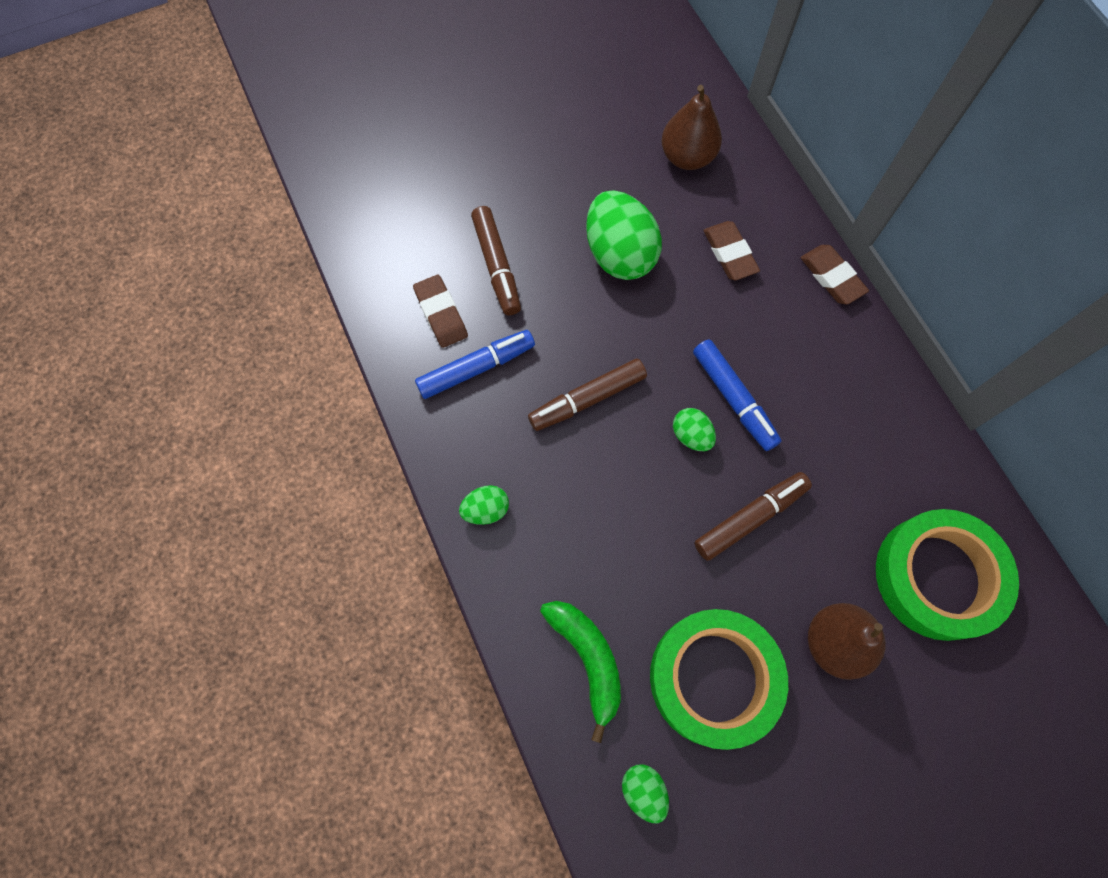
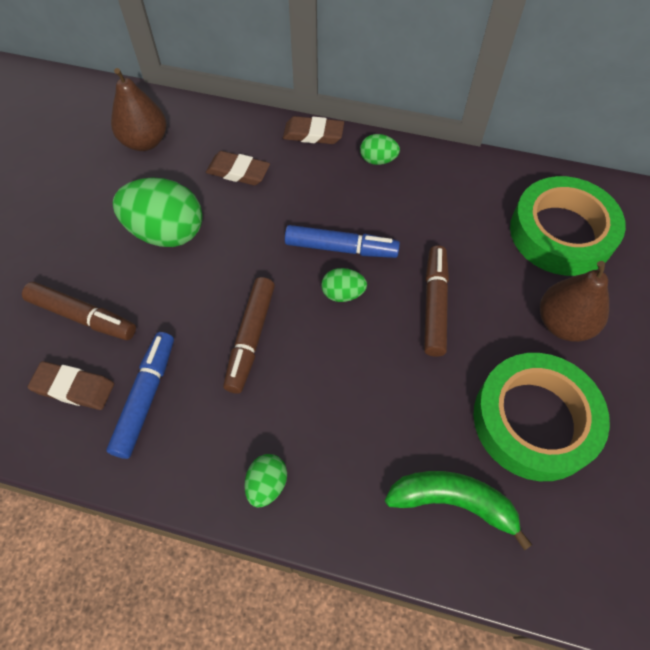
camera: 50 degrees left, 10 degrees down
(643, 790) = (588, 542): green egg -> green egg (378, 160)

